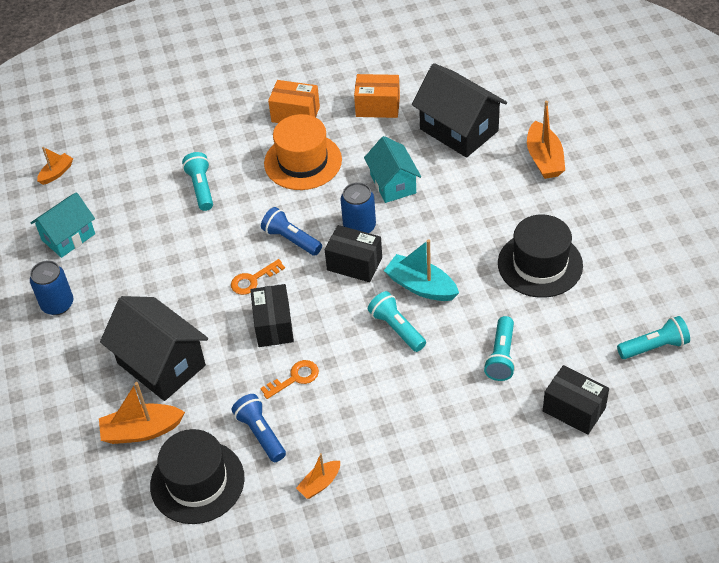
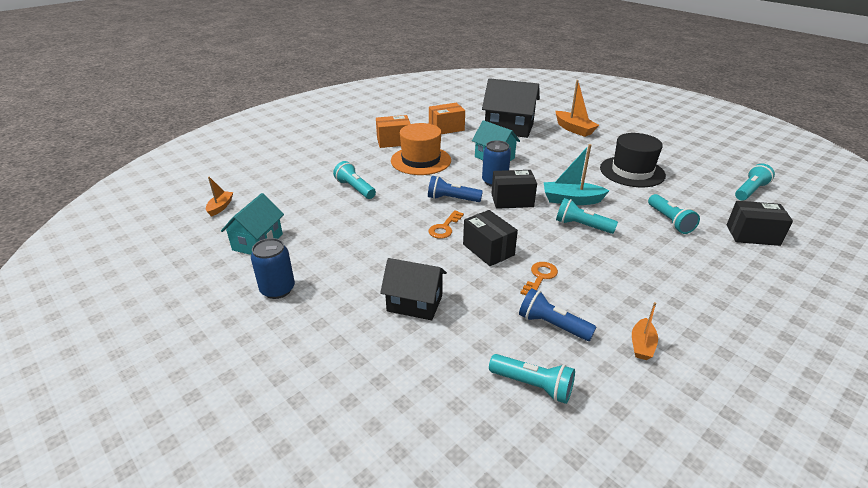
camera: 30 degrees left, 15 degrees down
(141, 431) = (439, 362): orange boat -> none
(161, 364) = (414, 303): black house -> black house, size x0.66
(197, 482) = (533, 385): black hat -> turquoise flashlight

